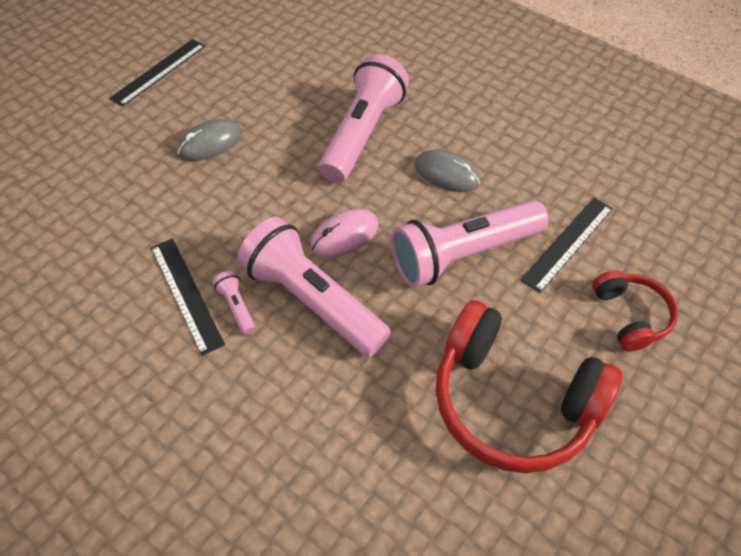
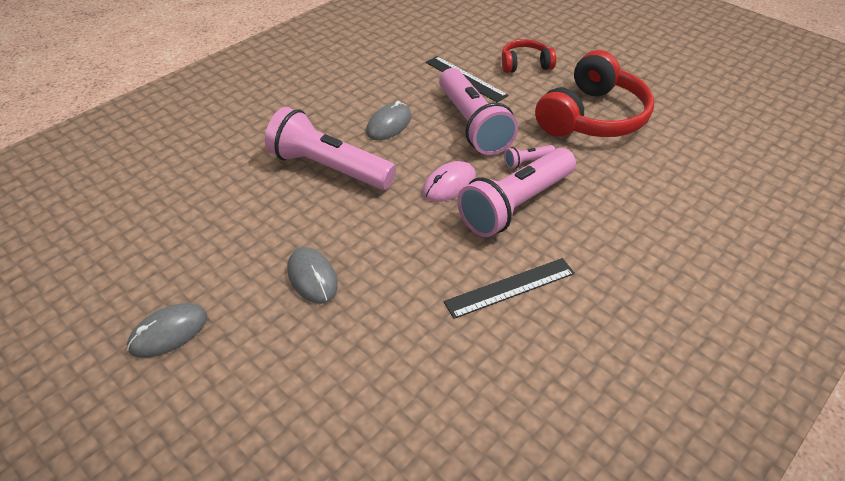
camera: 85 degrees left, 10 degrees down
(159, 72) = (168, 332): black ruler -> grey mouse
(237, 307) = (523, 252): pink flashlight -> pink flashlight (527, 161)
(345, 235) = (449, 184): pink mouse -> pink mouse turned 75 degrees clockwise

